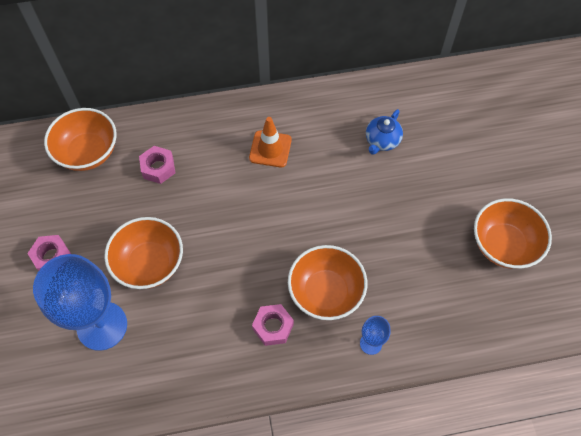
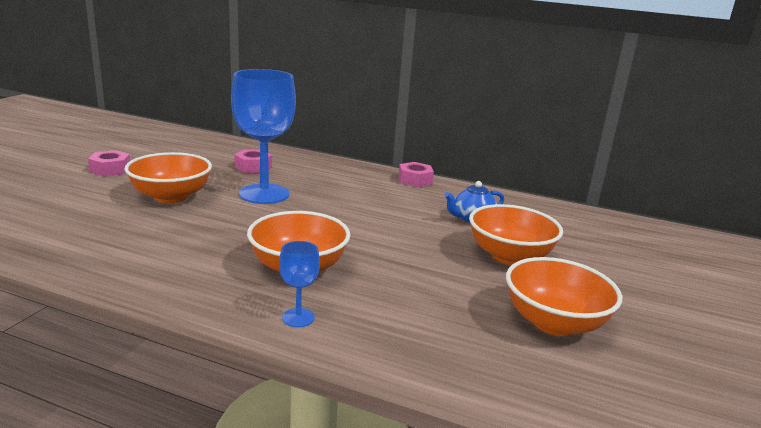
camera: 30 degrees right, 40 degrees down
(88, 152) = (214, 147): orange bowl -> orange bowl (509, 256)
(102, 326) = (81, 206): blue goblet -> blue goblet (264, 194)
(270, 149) = (357, 189): orange traffic cone -> none
(273, 327) = (215, 264): pink nut -> pink nut (415, 180)

